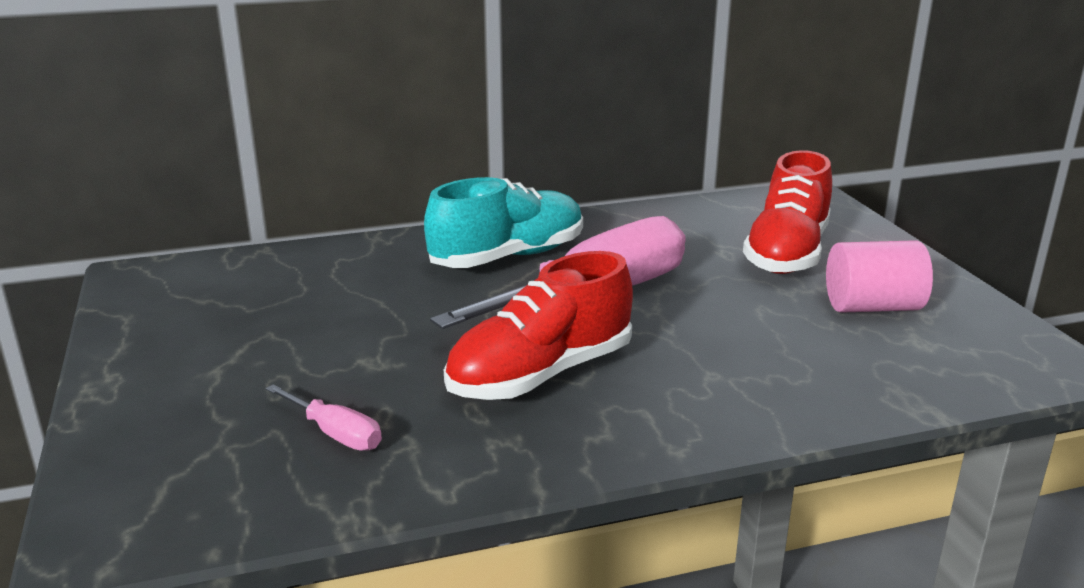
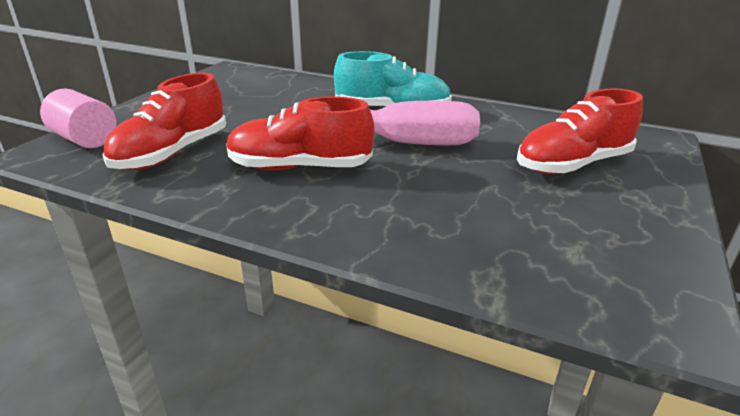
camera: 40 degrees right, 5 degrees up
(335, 434) = (172, 153): pink screwdriver -> red shoe
(872, 307) = (577, 217): pink cylinder -> pink cylinder (85, 139)

